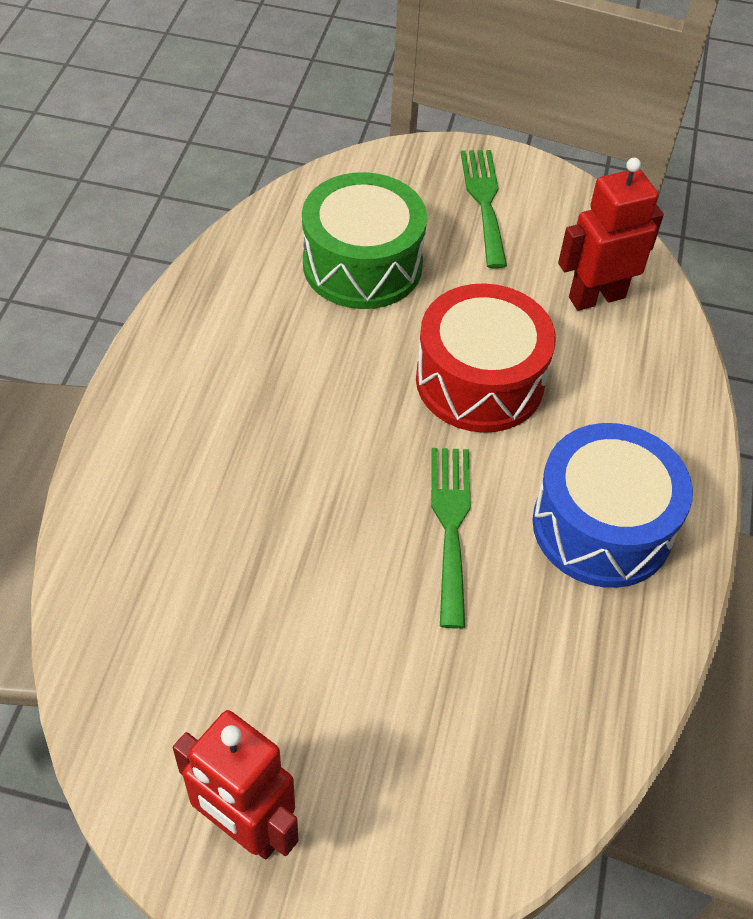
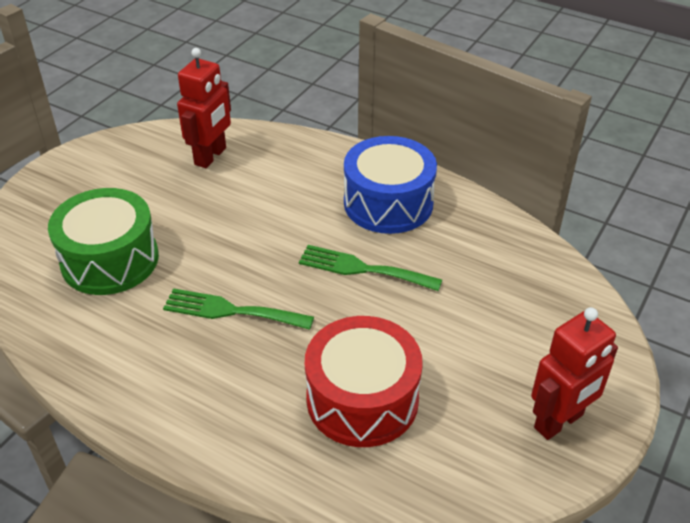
camera: 70 degrees left, 10 degrees down
(479, 381) = (252, 226): red drum -> red drum (362, 399)
(484, 201) = (91, 183): green fork -> green fork (231, 311)
(596, 297) = (211, 156): red robot -> red robot turned 150 degrees counterclockwise

